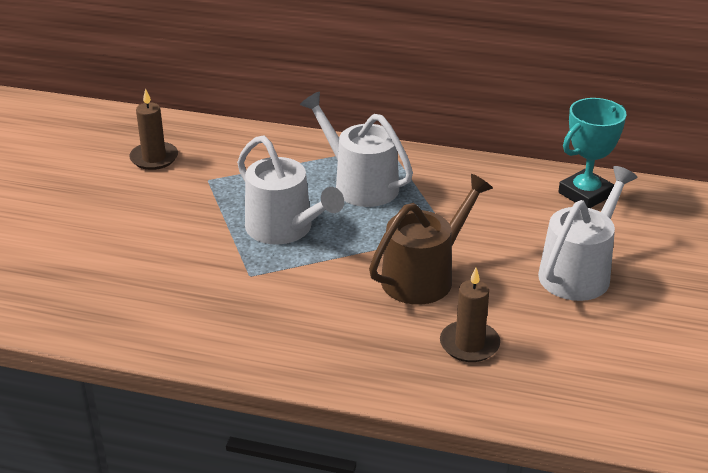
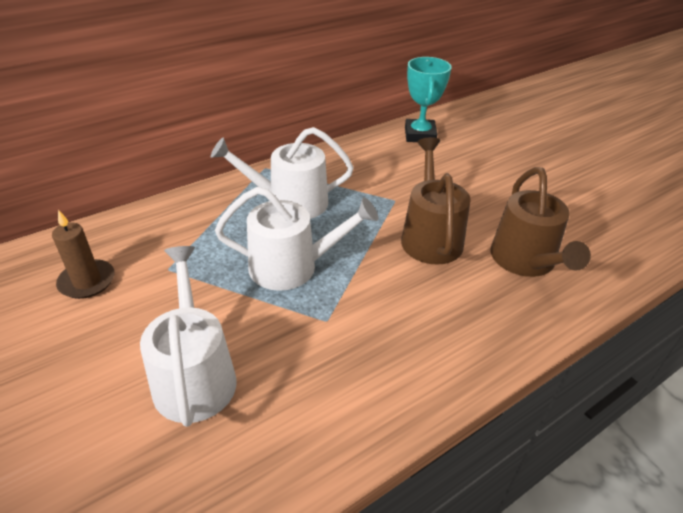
camera: 50 degrees left, 5 degrees up
(469, 344) = (525, 261): brown candle -> brown watering can
(579, 272) = (493, 179): white watering can -> white watering can (194, 376)

